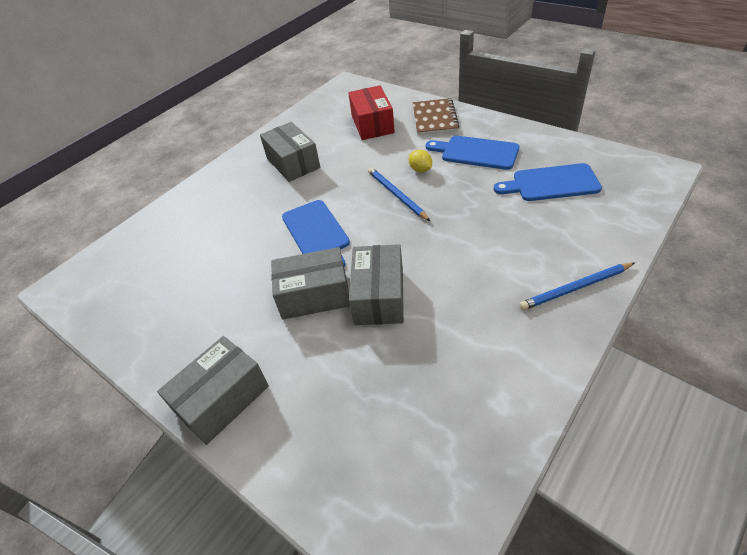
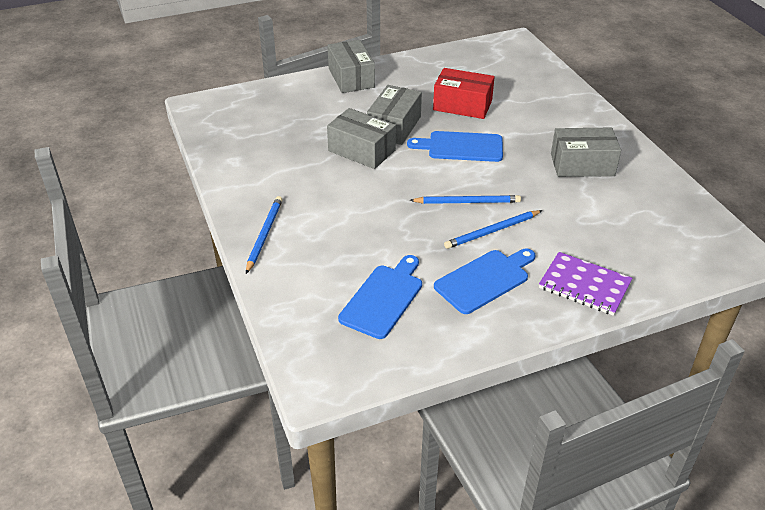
camera: 115 degrees right, 5 degrees down
(372, 124) = (614, 237): red box -> red box (462, 105)
(420, 170) = (492, 231): yellow lemon -> blue pencil
(434, 118) = (584, 285): brown notebook -> purple notebook

